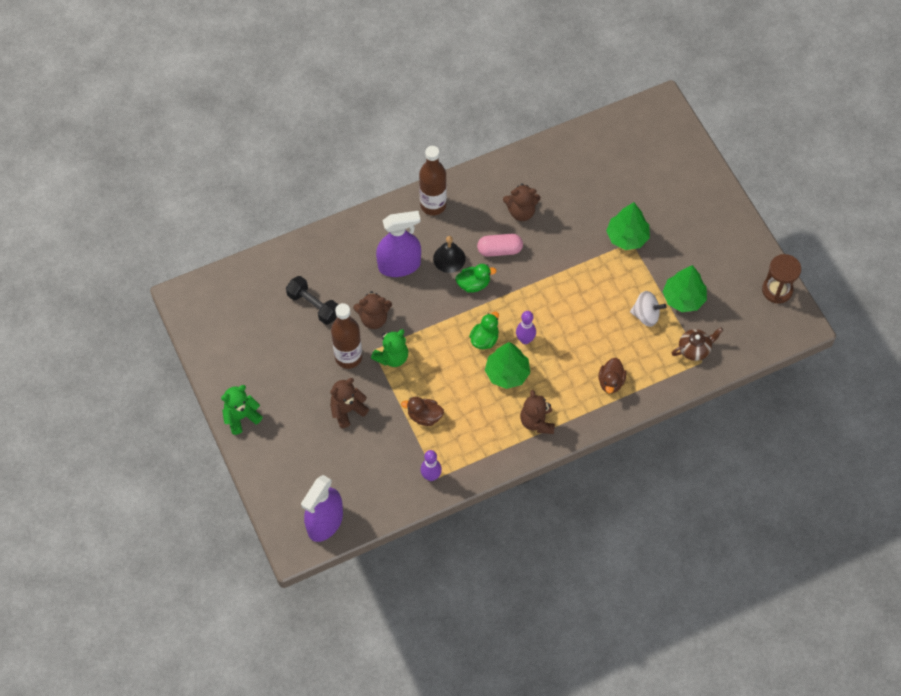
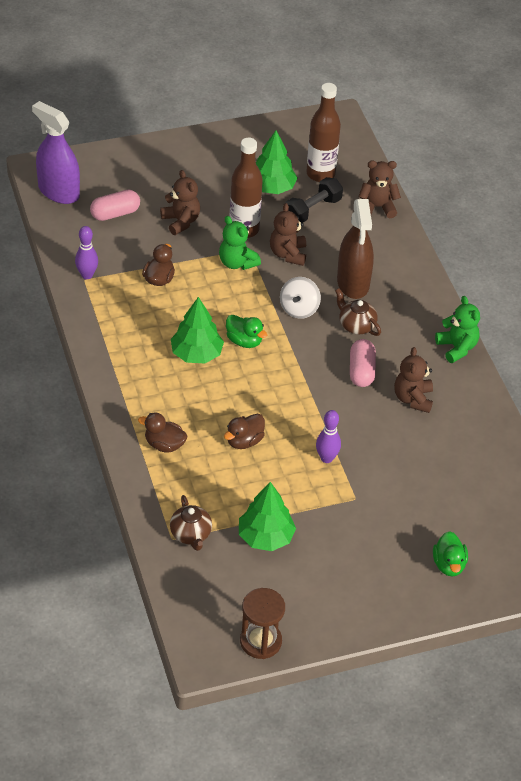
camera: 95 degrees right, 15 degrees down
(241, 417) = (192, 146): green teddy bear -> green teddy bear (457, 348)
(347, 467) = (115, 213): none -> pink capsule
(399, 265) = (353, 283): purple spray bottle -> brown spray bottle
(433, 205) = (431, 321): brown bottle -> brown bottle (320, 174)
(449, 258) = (356, 325): black bell -> brown teapot
(473, 284) = (318, 342): green duck -> green duck (449, 565)
(525, 340) = (236, 376): purple bowling pin -> purple bowling pin (326, 458)
(537, 422) = (129, 370): brown teddy bear -> brown teddy bear (377, 207)
(593, 325) = (244, 441): none -> brown duck
(627, 237) = (364, 496): green tree -> green tree (272, 187)
(646, 315) = (248, 494): white spinning top -> white spinning top (299, 309)

